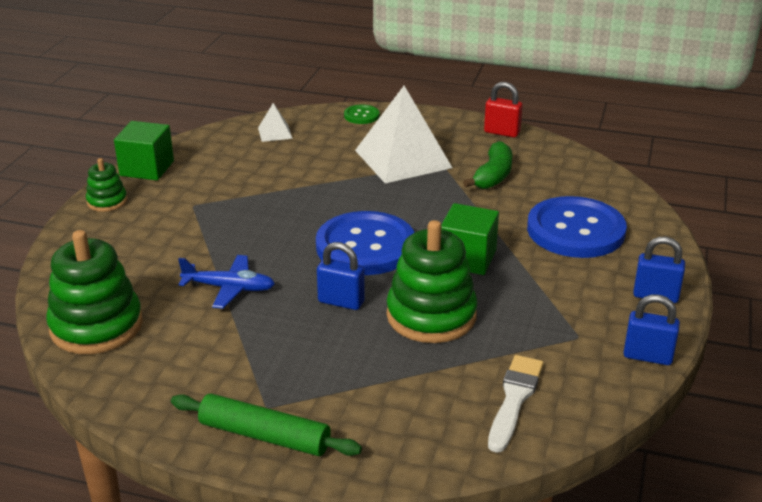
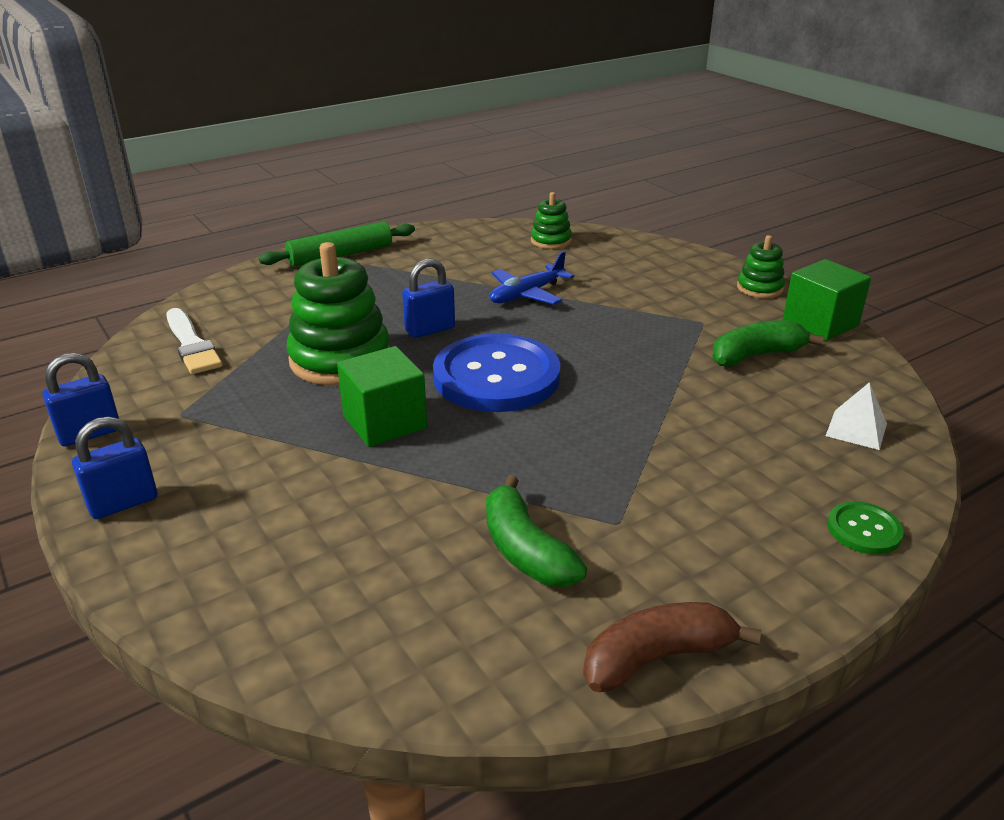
camera: 130 degrees right, 0 degrees up
(96, 326) = (551, 241): green stacking toy -> green stacking toy, size x0.52
(222, 176) = (756, 355): none -> green banana
(403, 159) = (668, 496): white pyramid -> none
(502, 132) = (657, 658): red padlock -> brown banana
(575, 230) = (307, 533): blue button -> none

